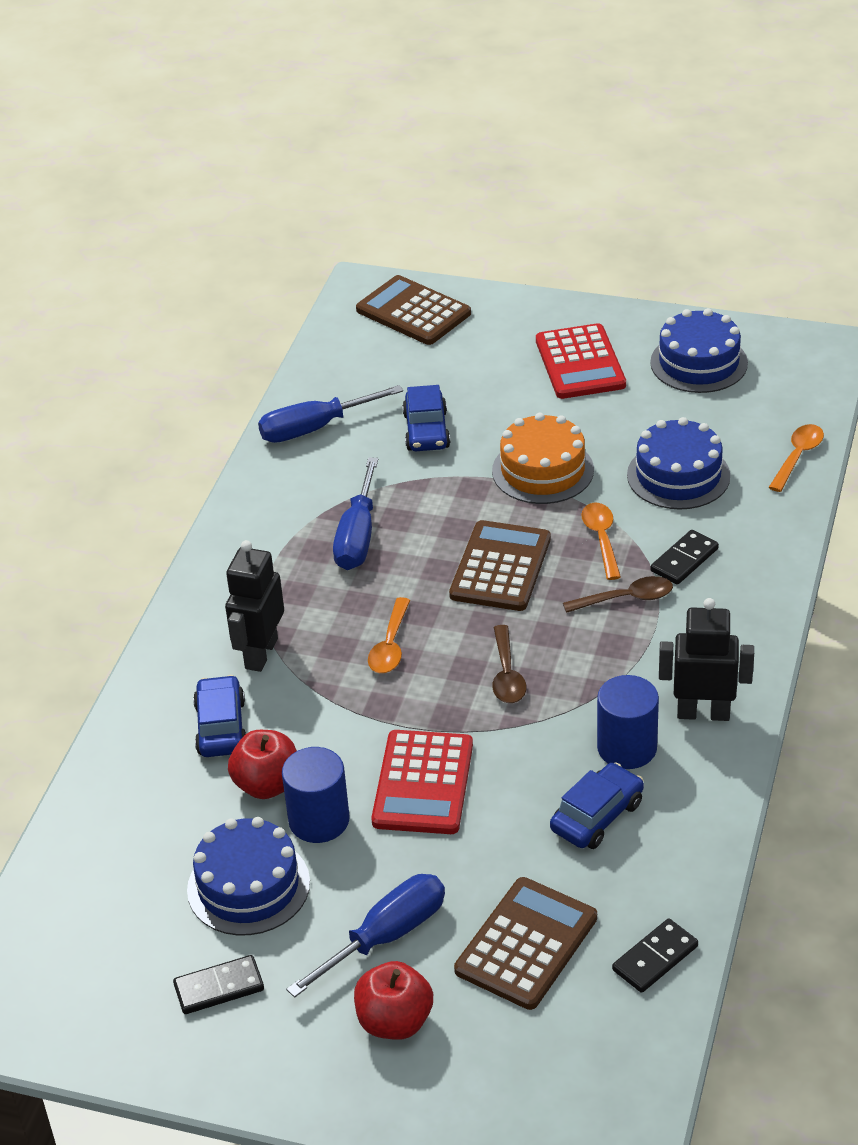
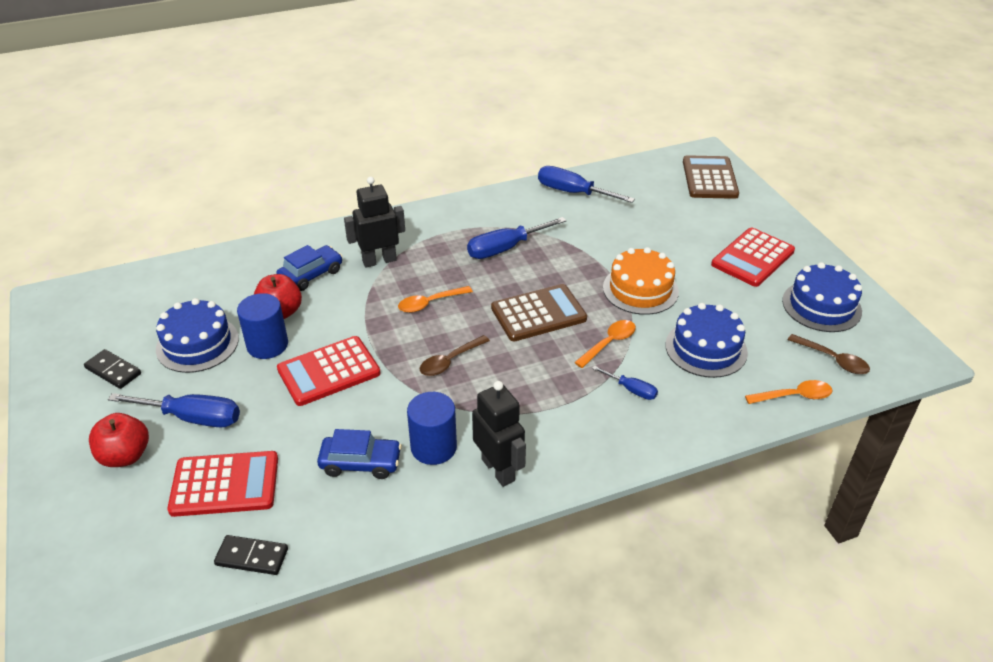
camera: 50 degrees right, 0 degrees up
(426, 431) = (619, 230): blue car -> none
(526, 944) = (225, 484): brown calculator -> red calculator
(626, 598) = (567, 380): brown spoon -> brown spoon (833, 360)
(684, 560) = (631, 390): black domino -> blue screwdriver

